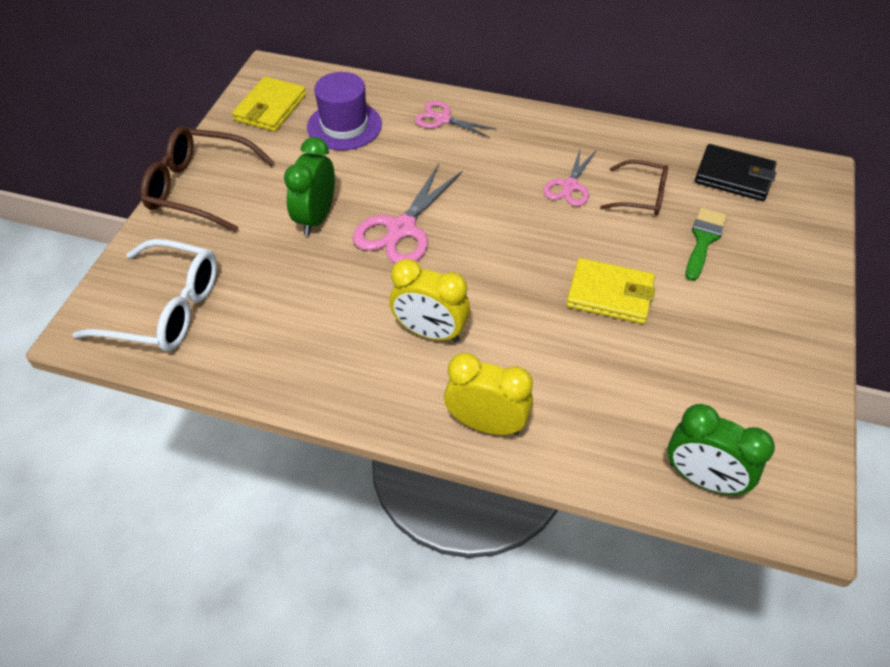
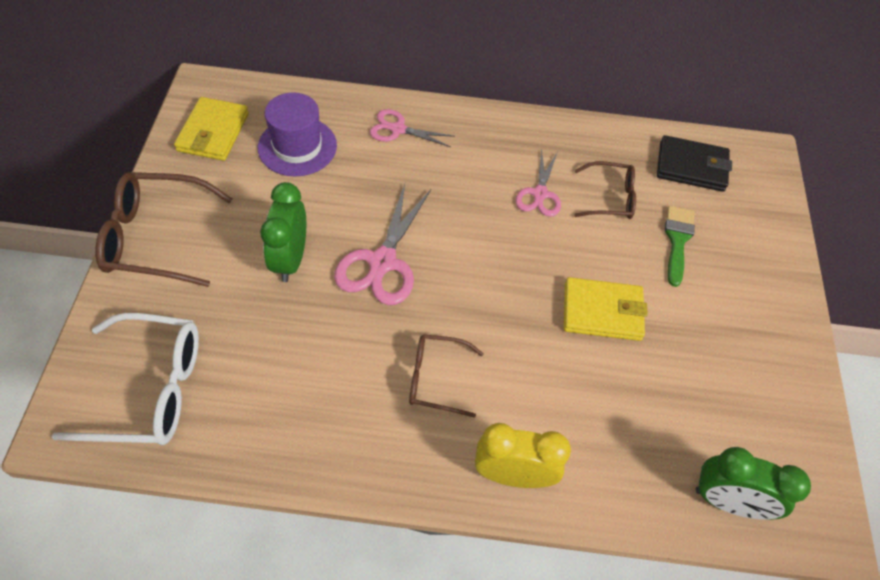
camera: 15 degrees left, 5 degrees up
(430, 332) = (436, 378): yellow clock -> brown glasses

